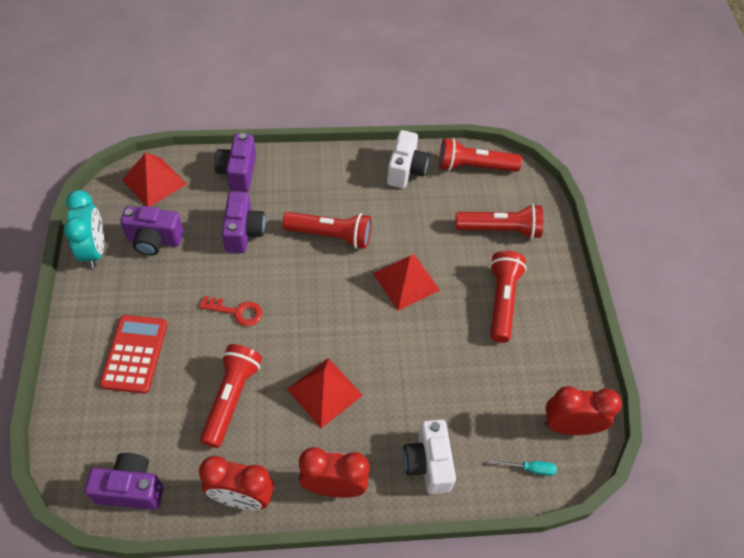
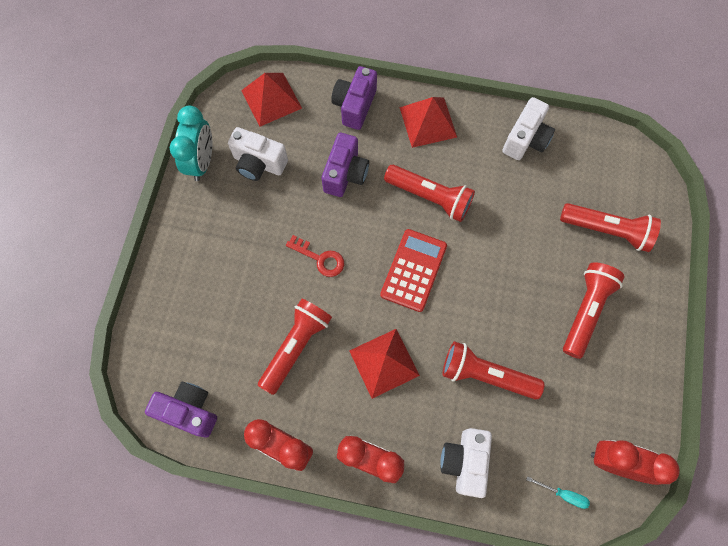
camera: 20 degrees right, 15 degrees up
(135, 354) = (218, 279): red calculator -> red calculator (413, 270)
(154, 240) = (259, 163): purple camera -> white camera
(406, 281) = (493, 266): red pyramid -> red pyramid (428, 122)
(474, 166) = (600, 150): red flashlight -> red flashlight (485, 374)

